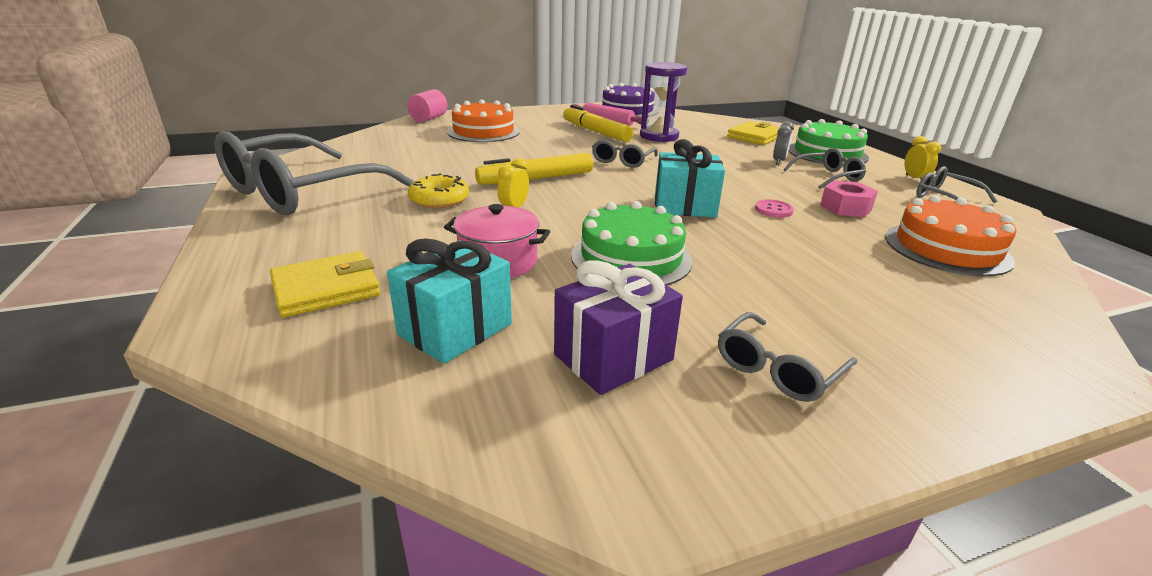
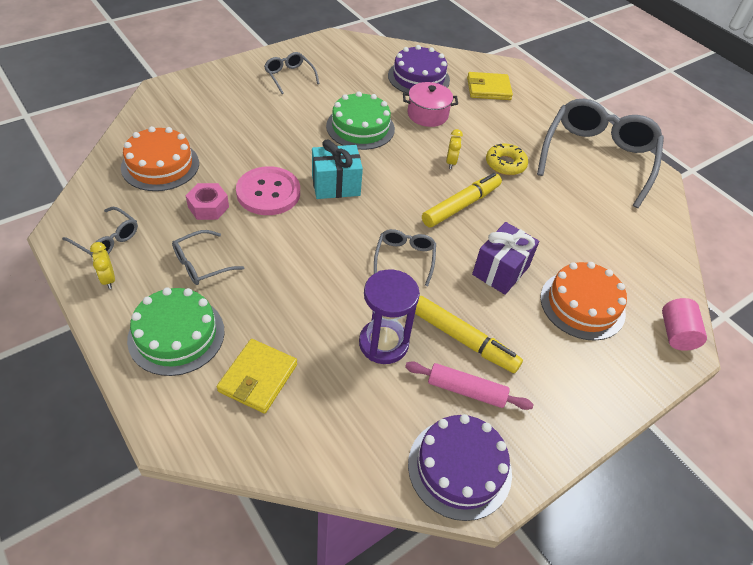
camera: 160 degrees right, 20 degrees up
(326, 289) = (488, 89): yellow wallet -> yellow wallet turned 45 degrees clockwise
(455, 329) = (418, 77): turquoise gift -> purple cake
(613, 357) = (352, 74): purple gift -> purple gift (500, 271)
(773, 210) = (268, 193): pink button -> pink button, size x2.22
(777, 369) = (289, 76): grey glasses -> grey glasses turned 60 degrees counterclockwise
(779, 161) = (243, 294): grey clock -> none

